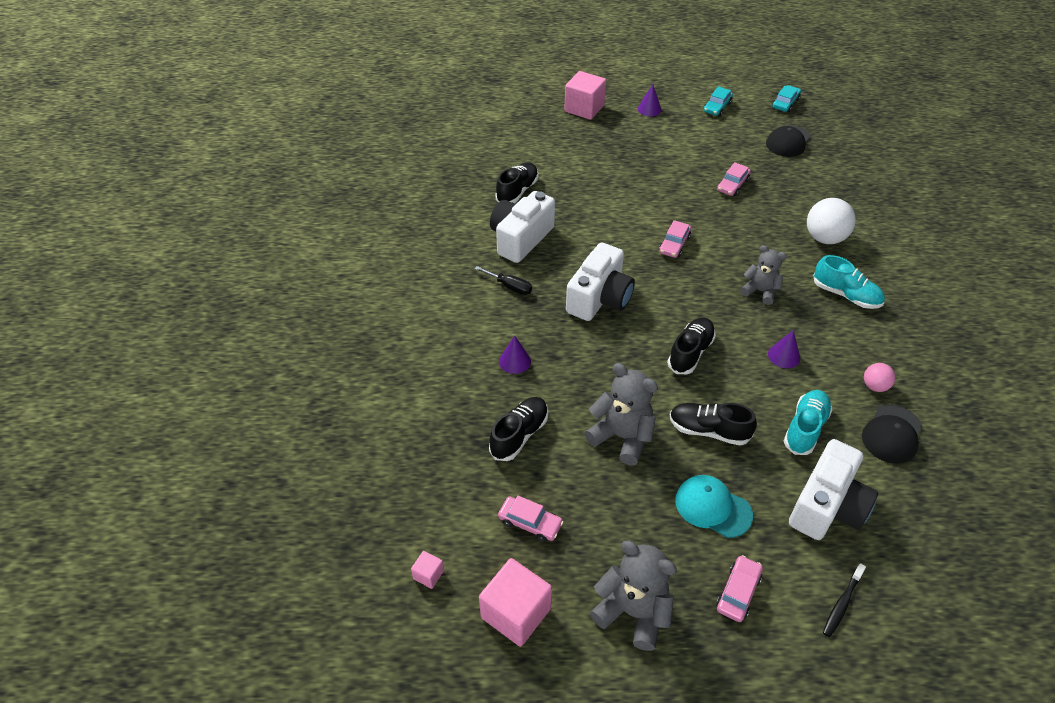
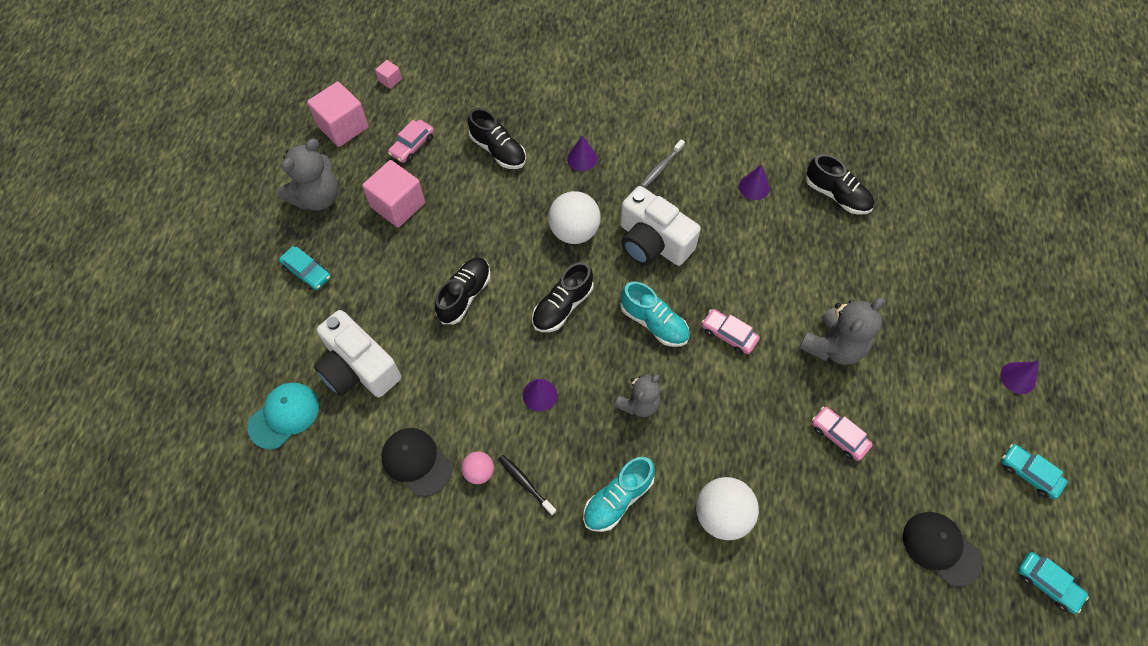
camera: 100 degrees right, 15 degrees up
(510, 287) = (681, 168): black screwdriver -> none
(512, 300) = (661, 167): none -> grey toothbrush
(520, 238) = (754, 187): white camera -> purple cone
(584, 108) = (1015, 296): pink cube -> pink cube (398, 205)
(605, 355) = (574, 231): none -> white ball
(622, 437) = (476, 225): grey teddy bear -> grey teddy bear (833, 346)
(690, 352) = (562, 306): black shoe -> black shoe turned 90 degrees clockwise
(712, 507) = (386, 276): turquoise cap -> turquoise cap (284, 416)
(738, 592) = (307, 272): pink car -> turquoise car
(805, 428) = (445, 381): turquoise shoe -> turquoise shoe (654, 323)
(842, 603) = (270, 345): black toothbrush -> black toothbrush (525, 484)

